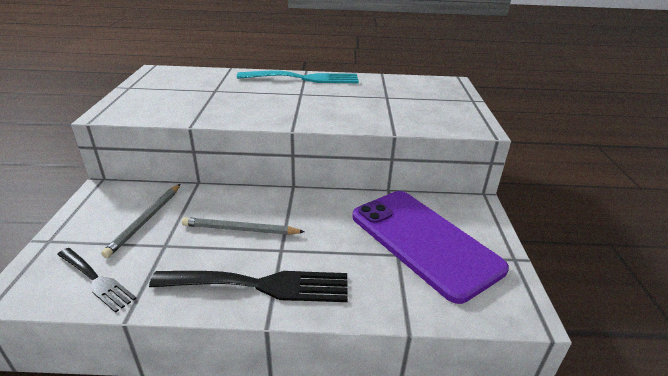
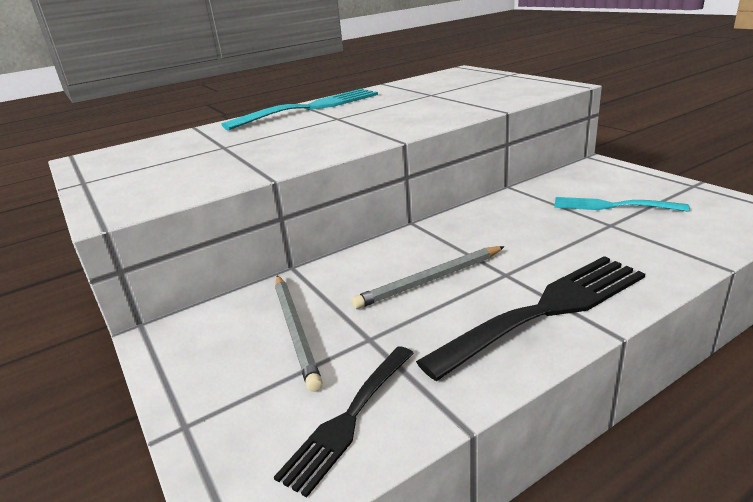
camera: 30 degrees left, 5 degrees down
(96, 280) = (349, 419): black fork -> black fork turned 120 degrees clockwise
(424, 241) = (611, 206): purple phone -> turquoise fork

